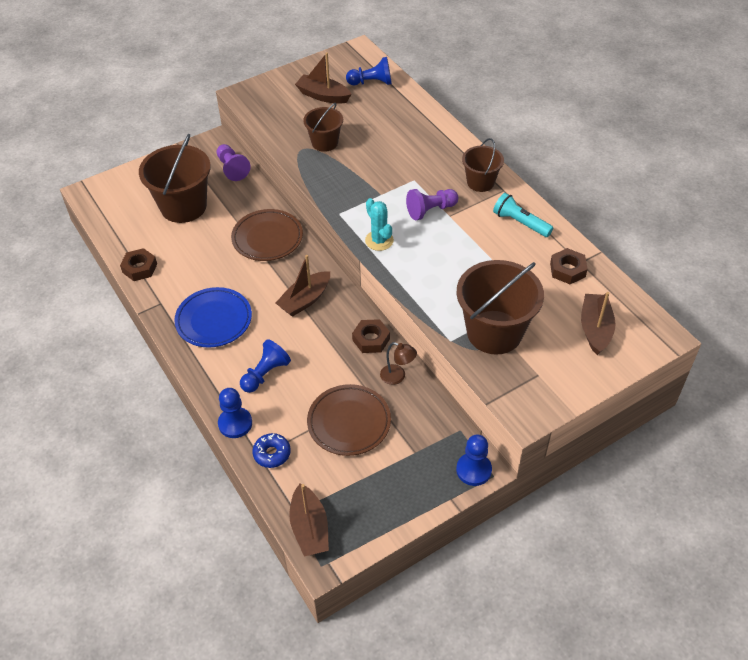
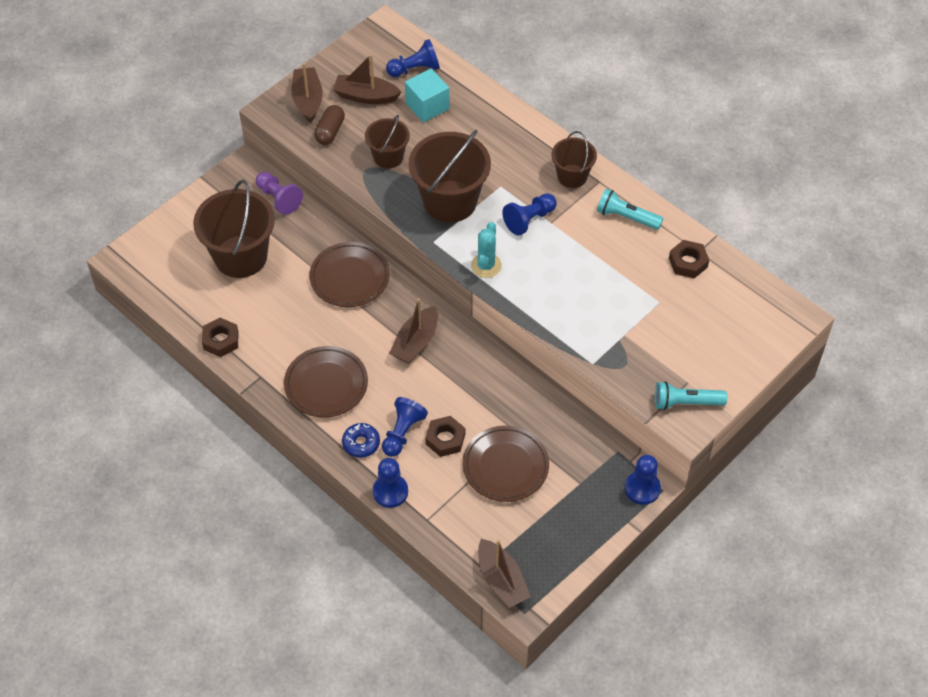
camera: 15 degrees left, 5 degrees up
(214, 320) = (326, 385): blue plate -> brown plate
(272, 453) = (439, 515): blue donut -> blue donut (361, 443)
(283, 117) = (330, 131): none -> brown capsule
(371, 339) = (499, 373): brown nut -> brown nut (445, 439)
(372, 110) = (427, 106): none -> turquoise cube
(379, 240) = (486, 266): turquoise cactus -> turquoise cactus turned 60 degrees clockwise
(397, 377) = (539, 408): brown lamp -> none
(430, 210) = (529, 220): purple pawn -> blue pawn
(494, 332) = (633, 345): brown bucket -> brown bucket (450, 201)
(531, 393) = (686, 402): none -> turquoise flashlight
(595, 329) = (730, 322): brown boat -> brown boat (308, 100)

